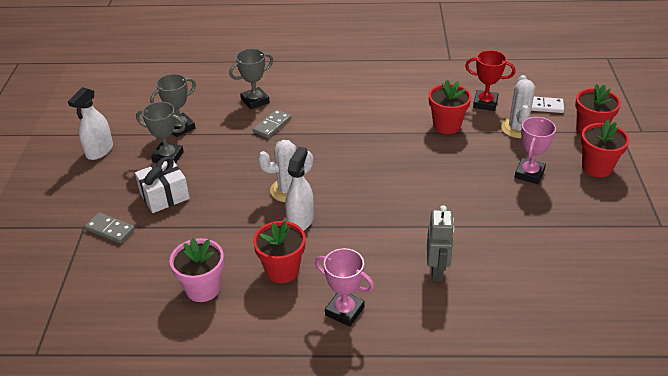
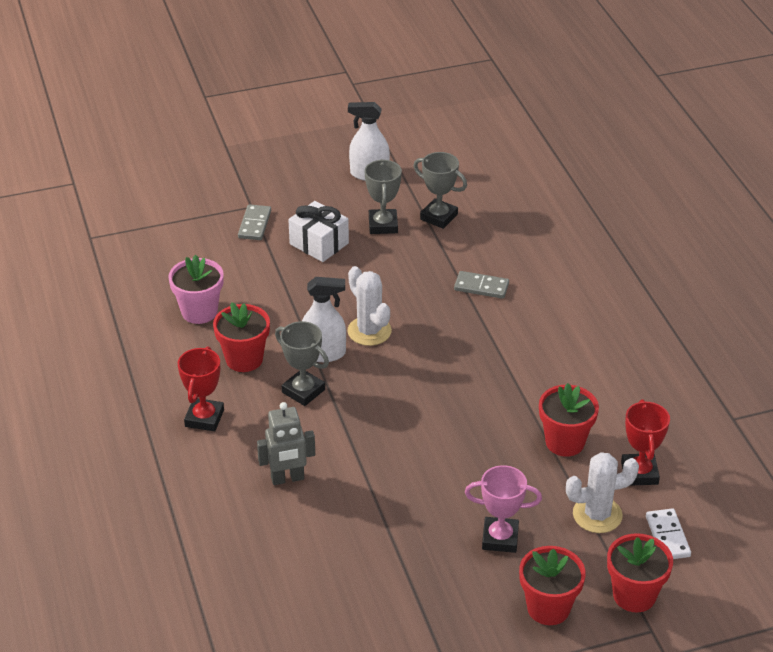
camera: 70 degrees right, 0 degrees up
(255, 101) = (522, 259): grey trophy -> grey trophy (303, 391)
(344, 311) = (204, 418): pink trophy -> red trophy

